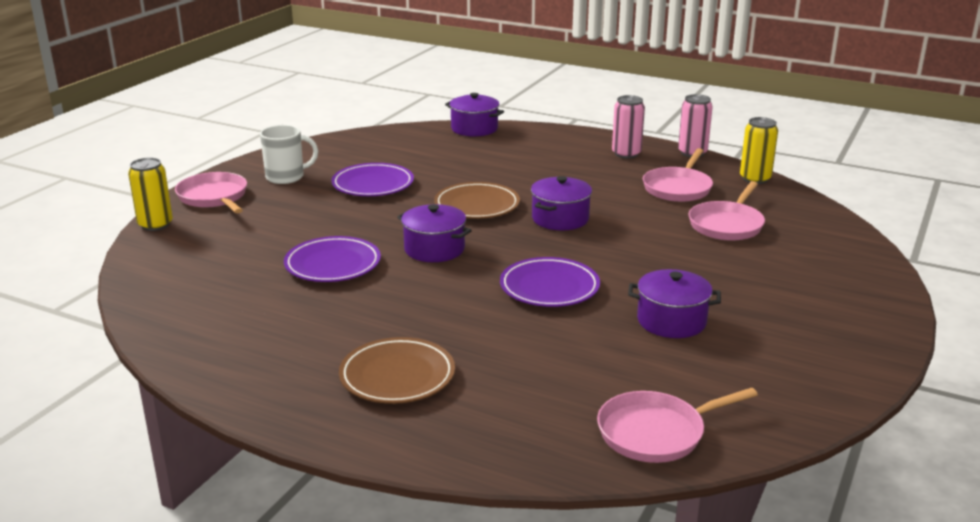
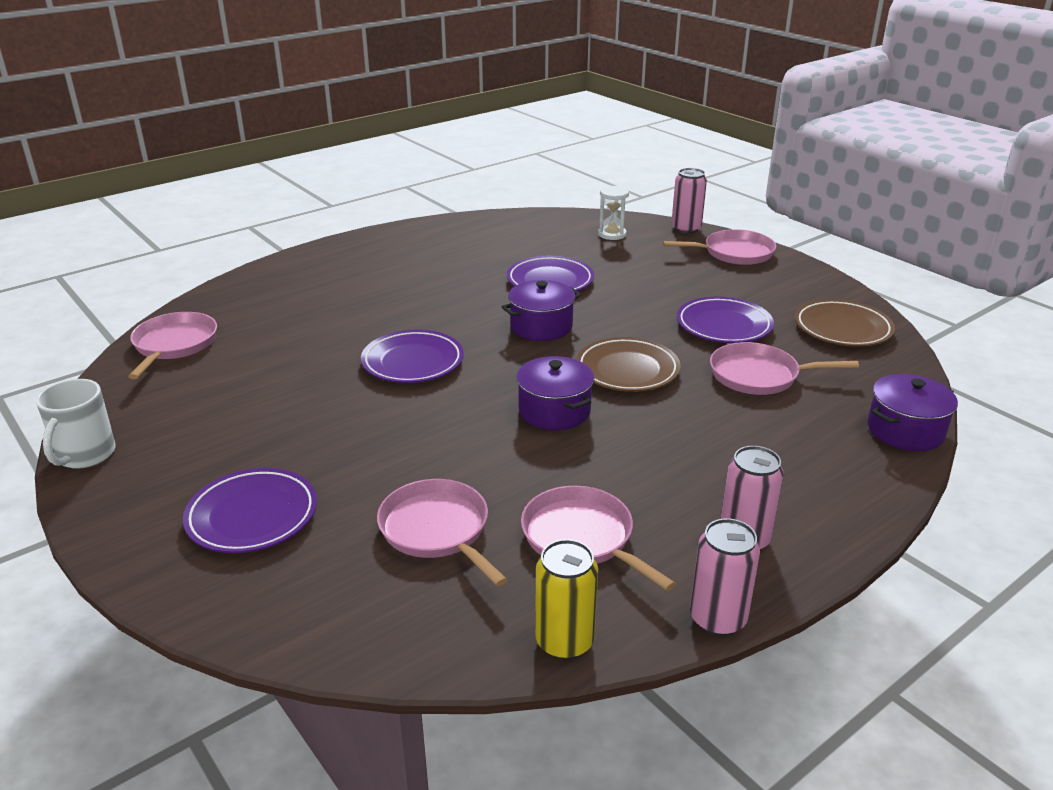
camera: 115 degrees right, 5 degrees up
(155, 225) = (686, 229): yellow can -> pink can
(188, 257) = (612, 234): none -> white hourglass
(286, 177) = (770, 287): white mug -> white mug (85, 455)
(397, 376) = (357, 276): brown plate -> brown plate (842, 328)
(443, 167) = (758, 375): none -> pink pan
(671, 321) = (289, 404): purple pot -> none
(800, 284) = (252, 516): none -> purple plate

